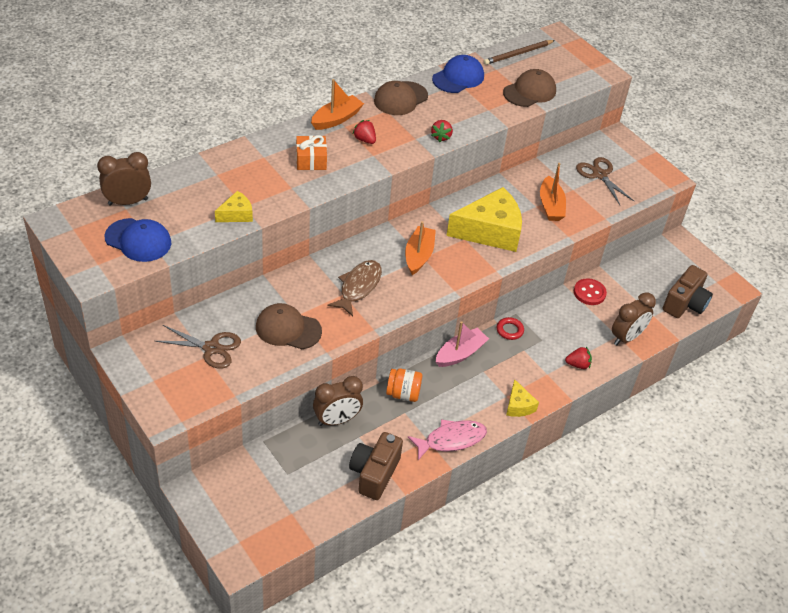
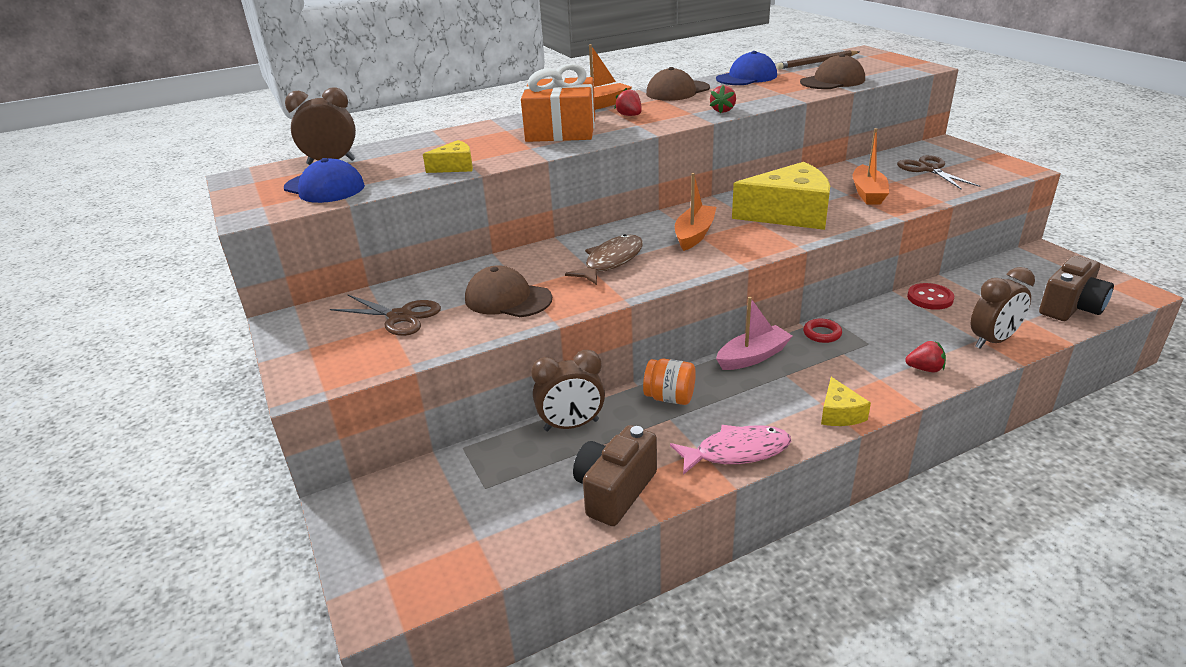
camera: 15 degrees right, 15 degrees down
(311, 160) = (561, 130): orange gift -> orange gift, size x1.84

